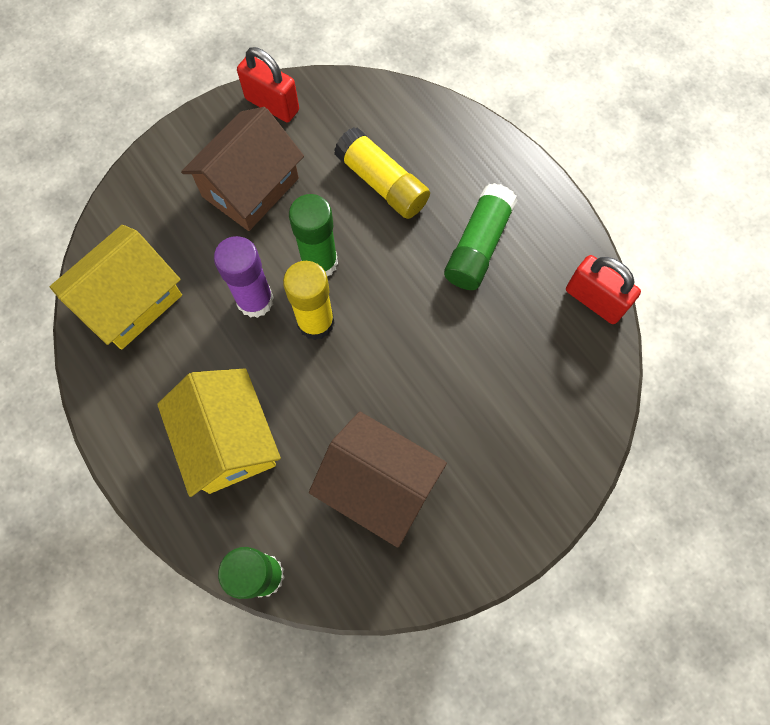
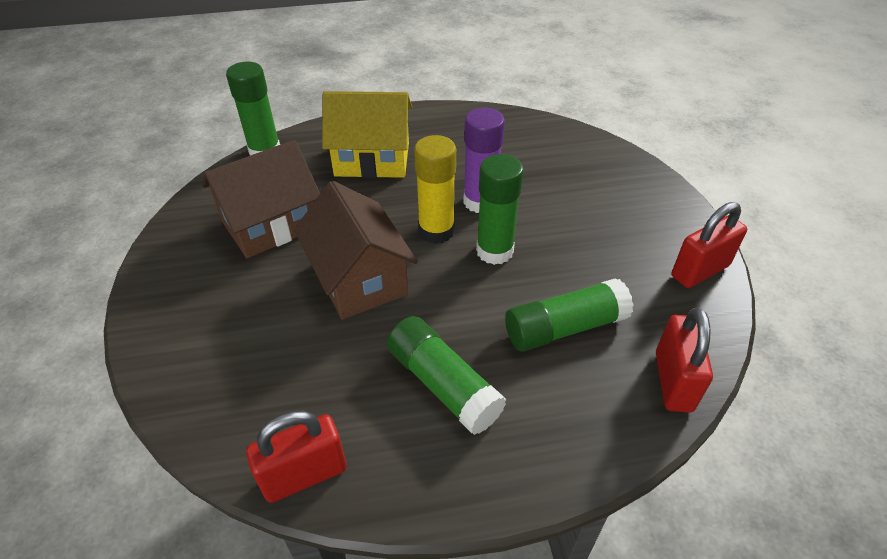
camera: 115 degrees right, 25 degrees down
(130, 301) = (519, 140): yellow house -> none
(250, 187) = (600, 229): brown house -> brown house (359, 279)
(382, 183) = (564, 327): yellow glue stick -> green glue stick
(397, 104) = (673, 381): none -> red padlock

